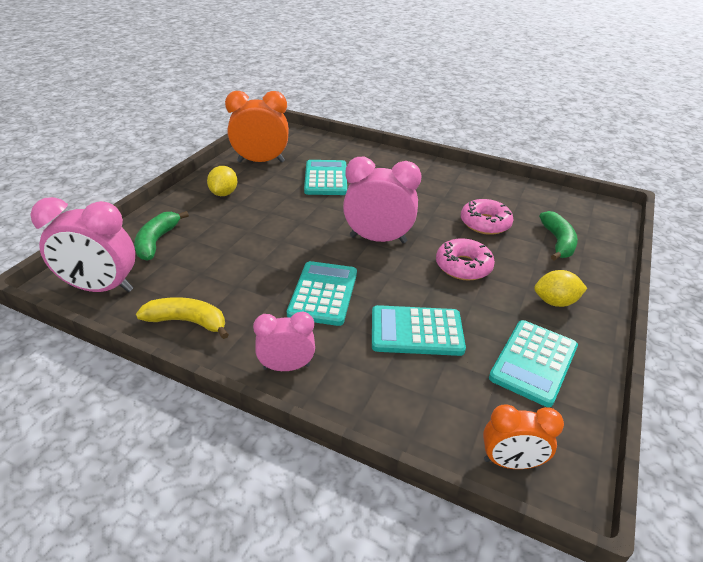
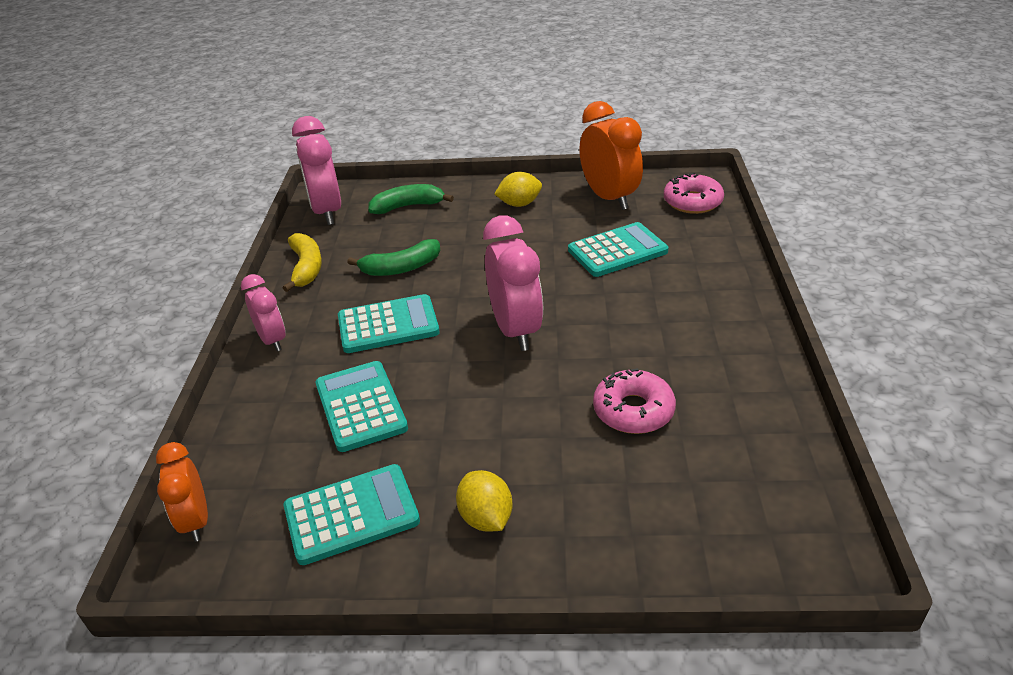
camera: 70 degrees right, 0 degrees up
(463, 266) = (509, 413): pink donut -> pink donut (692, 202)
(533, 362) = (351, 514): turquoise calculator -> turquoise calculator turned 150 degrees clockwise
(557, 242) = (647, 499): green banana -> green banana (401, 268)

